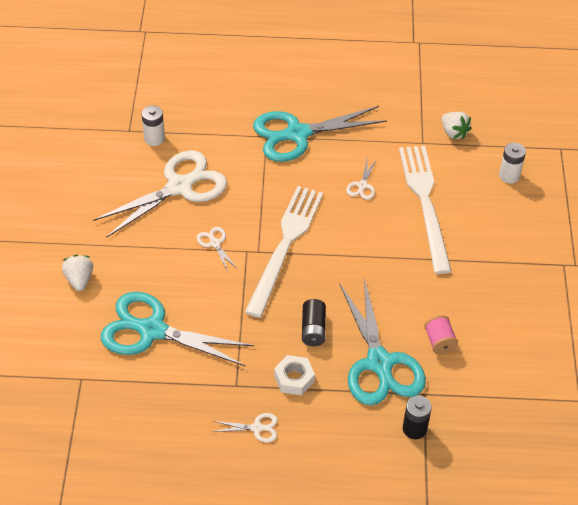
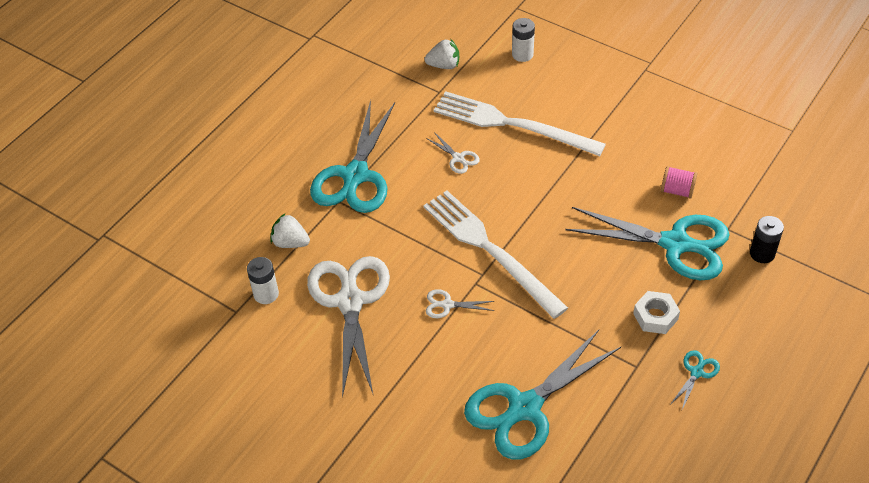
camera: 55 degrees left, 0 degrees up
(79, 279) = (413, 446): white strawberry -> white strawberry (290, 242)
(257, 428) = (696, 372): white scissors -> turquoise scissors
(313, 329) = (606, 275): black battery -> none

